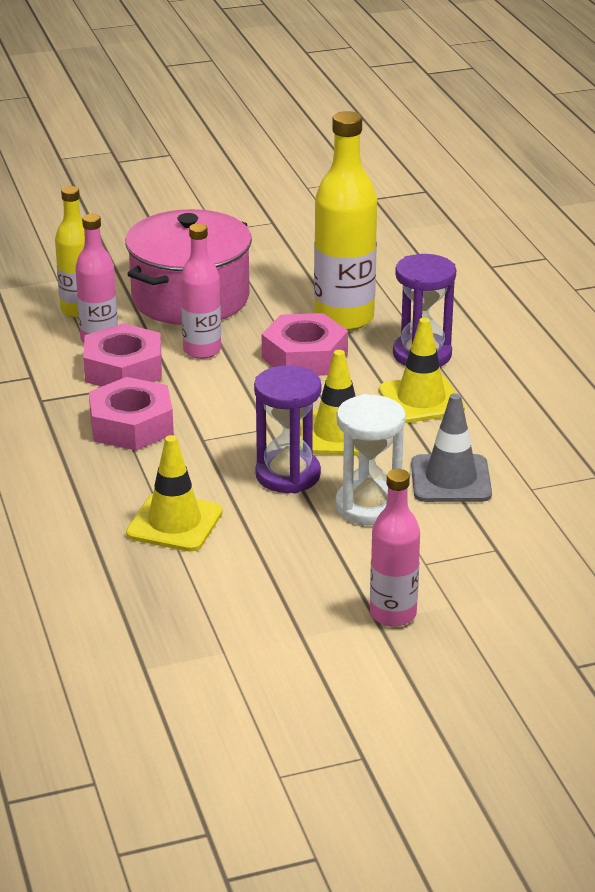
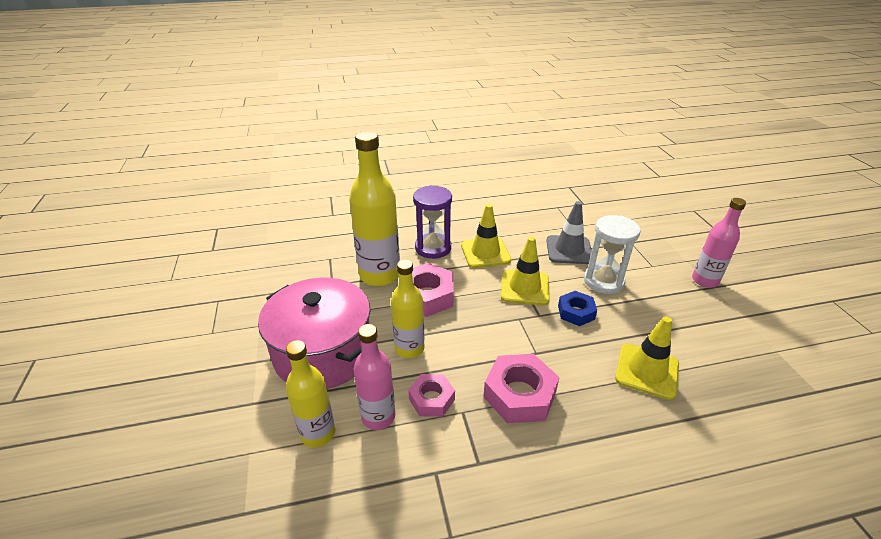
camera: 85 degrees left, 5 degrees up
(123, 369) = (431, 399): pink nut -> pink nut, size x0.62
(202, 350) = (409, 348): pink bottle -> yellow bottle
(288, 475) = (576, 312): purple hourglass -> blue nut

